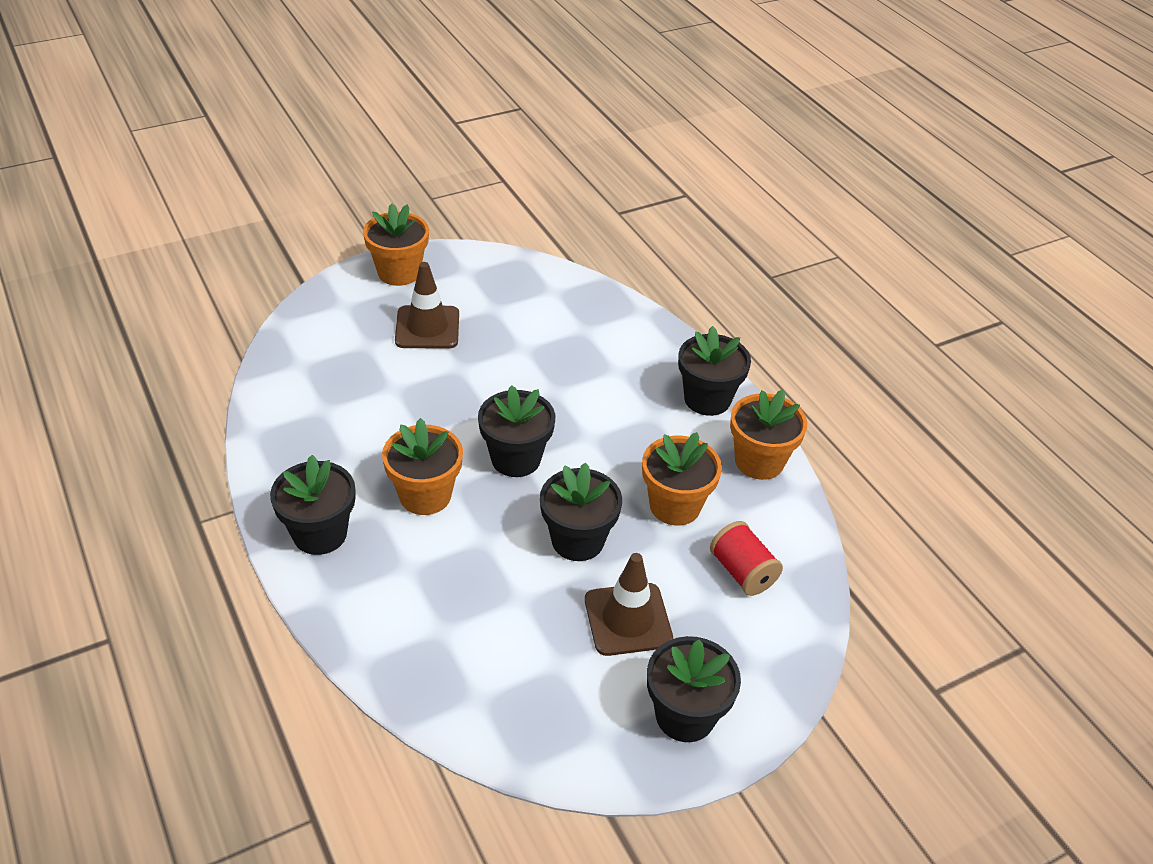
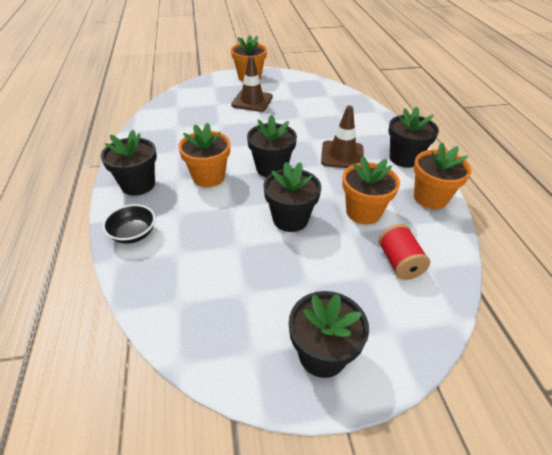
camera: 20 degrees right, 0 degrees up
(360, 617) = (133, 234): none -> black bowl
(628, 619) = (304, 275): brown traffic cone -> brown traffic cone (342, 155)

